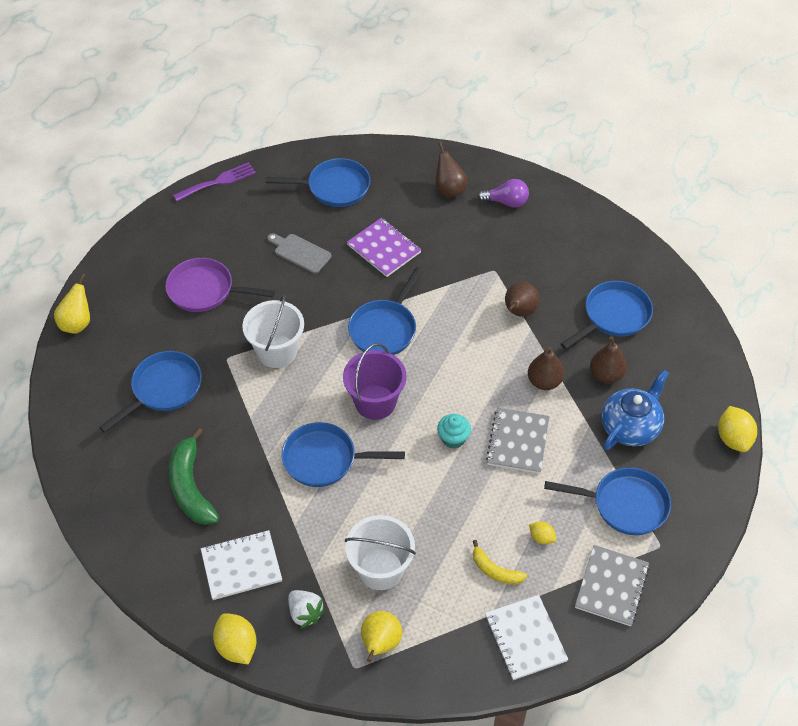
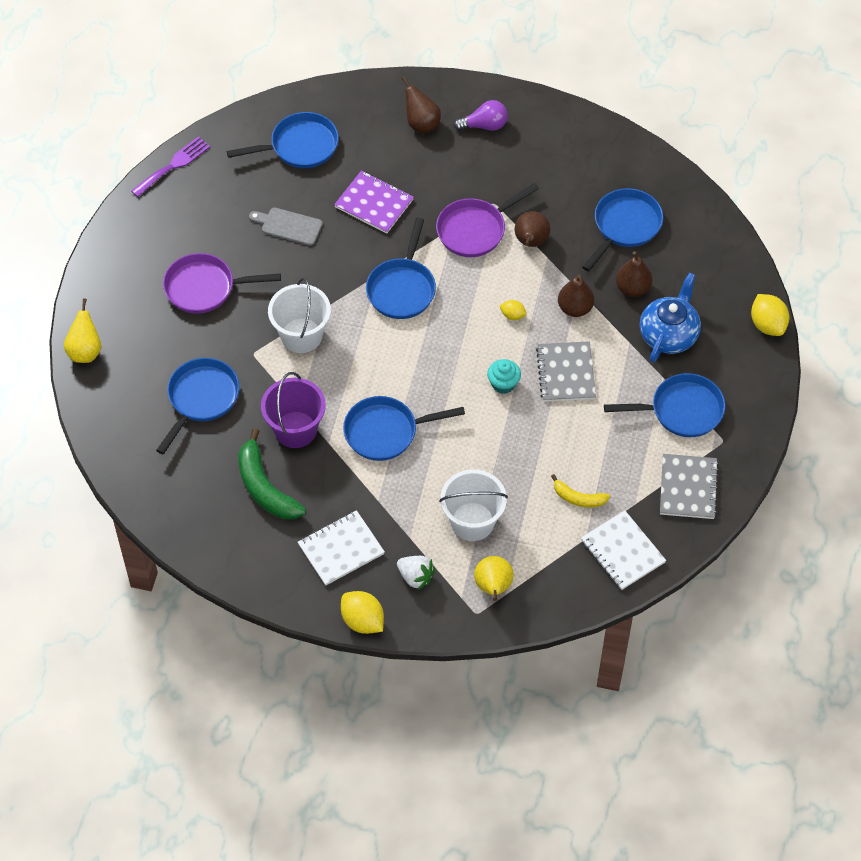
camera: 15 degrees left, 5 degrees up
(375, 402) = (416, 365): purple bucket -> purple bucket (295, 429)
(469, 290) = (475, 230): none -> purple pan
(541, 537) = (613, 458): yellow lemon -> yellow lemon (512, 315)

